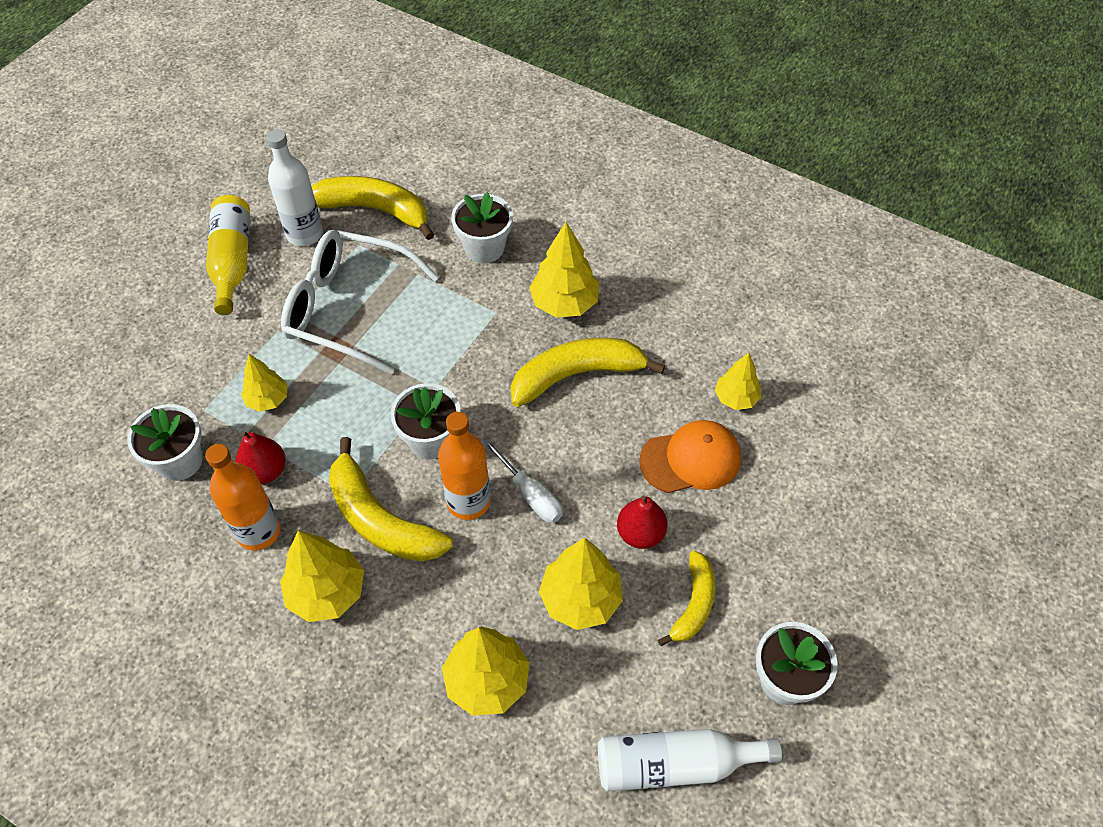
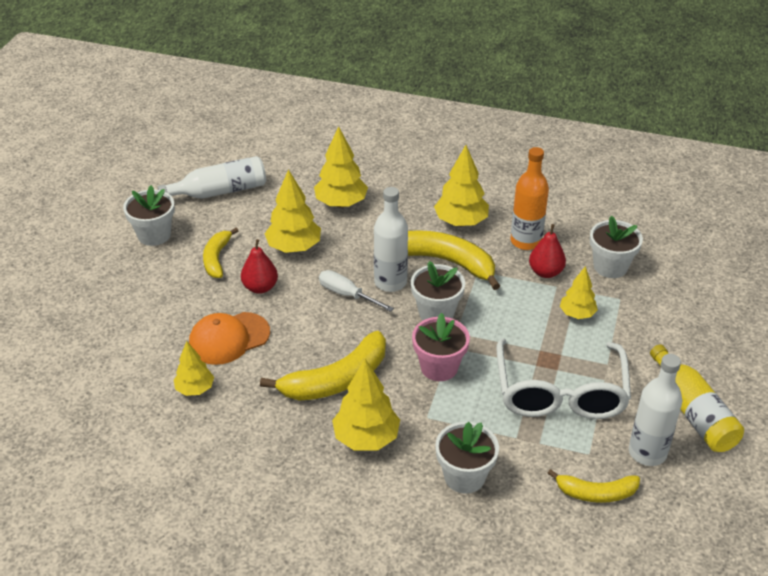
camera: 165 degrees right, 15 degrees down
(348, 308) = (560, 393): white glasses -> white glasses turned 90 degrees clockwise
(375, 210) = (595, 493): yellow banana -> yellow banana, size x0.60
(459, 366) = (439, 367): none -> pink flower pot
(468, 501) = (390, 282): orange bottle -> white bottle

